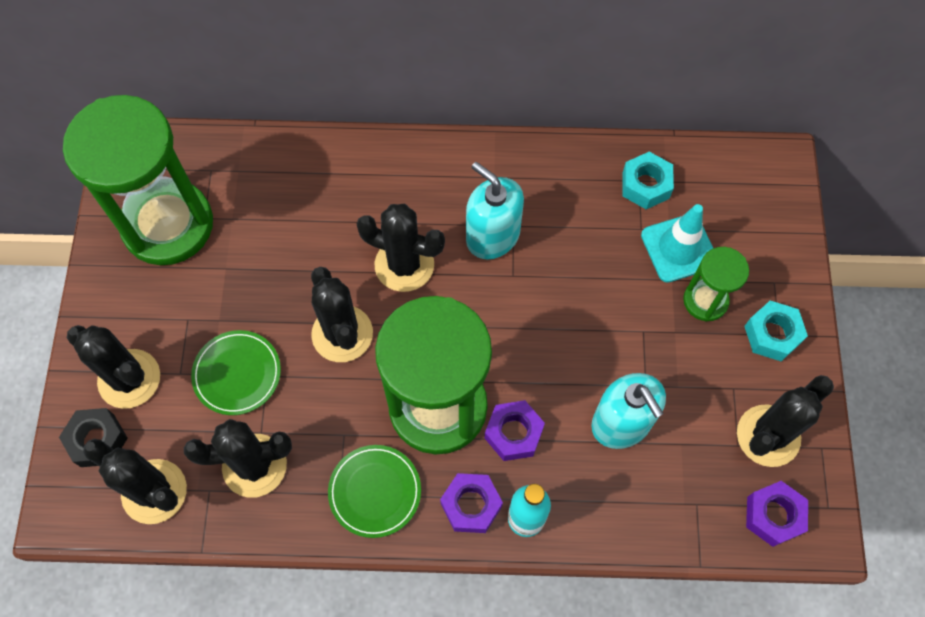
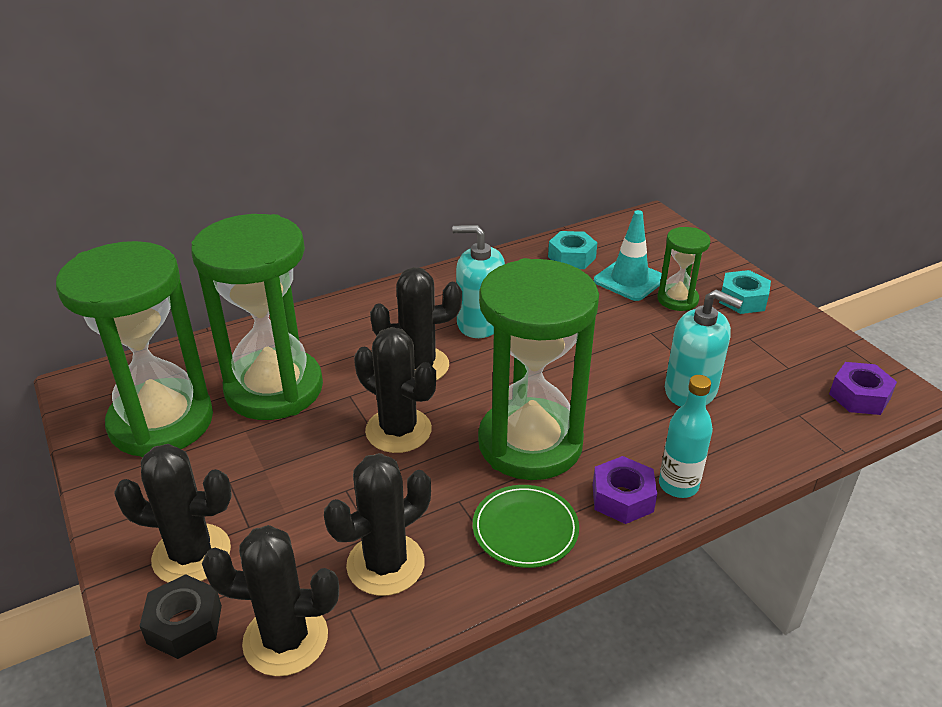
camera: 30 degrees left, 30 degrees down
(237, 374) = (313, 501): green plate -> none
(271, 230) = (274, 389): none -> green hourglass
(513, 433) = (612, 433): purple nut -> none
(768, 436) = (802, 353): black cactus -> none

